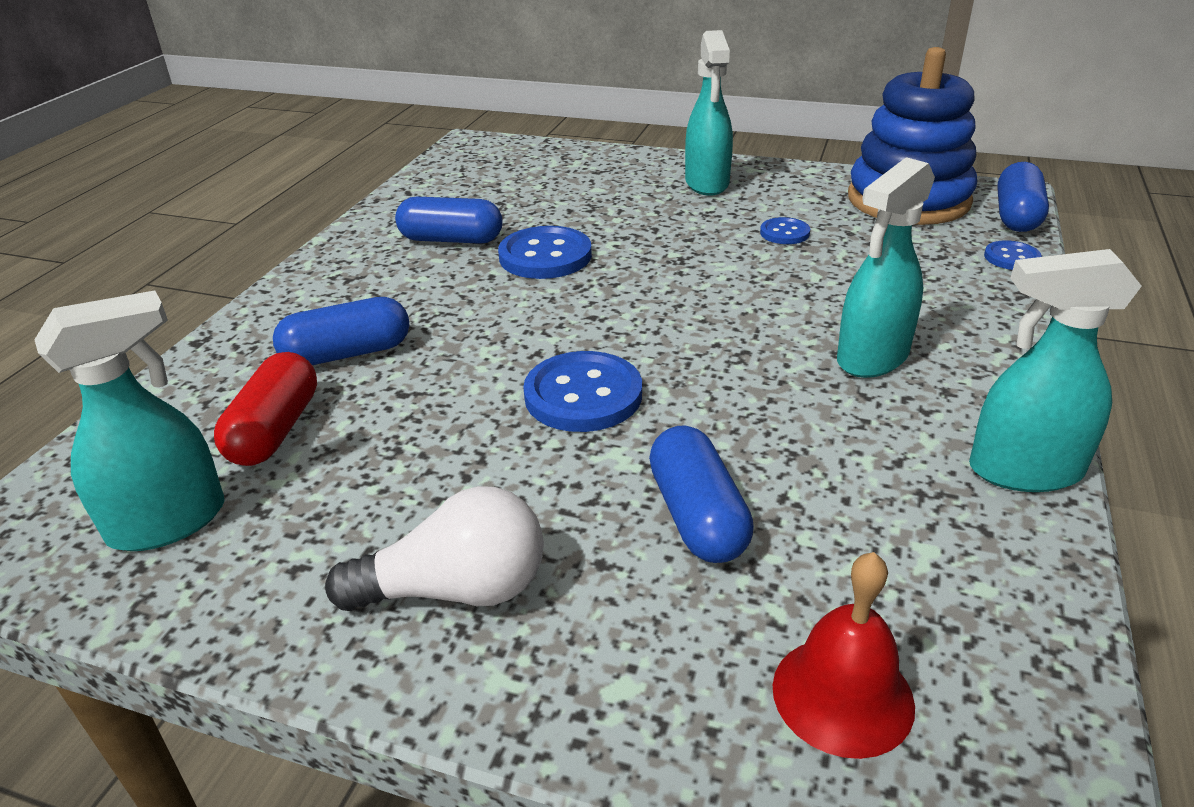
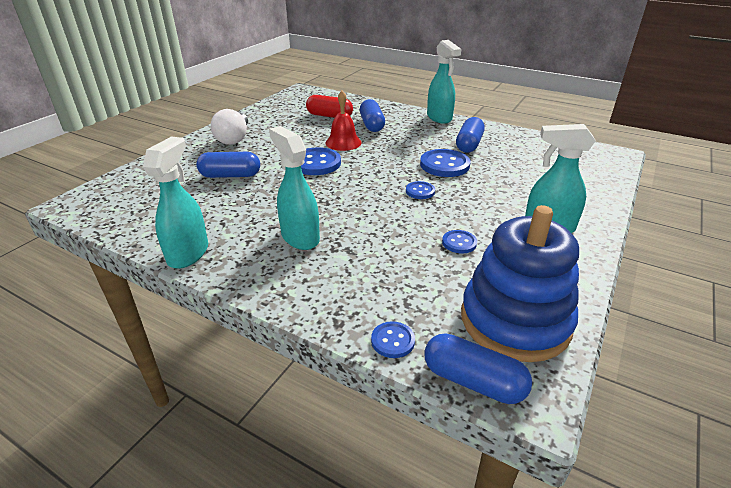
camera: 100 degrees right, 0 degrees up
(169, 522) = (294, 106): turquoise spray bottle -> turquoise spray bottle (439, 118)
(654, 270) = (420, 191): none -> blue button
(842, 695) = (140, 185): red bell -> red bell (343, 142)

